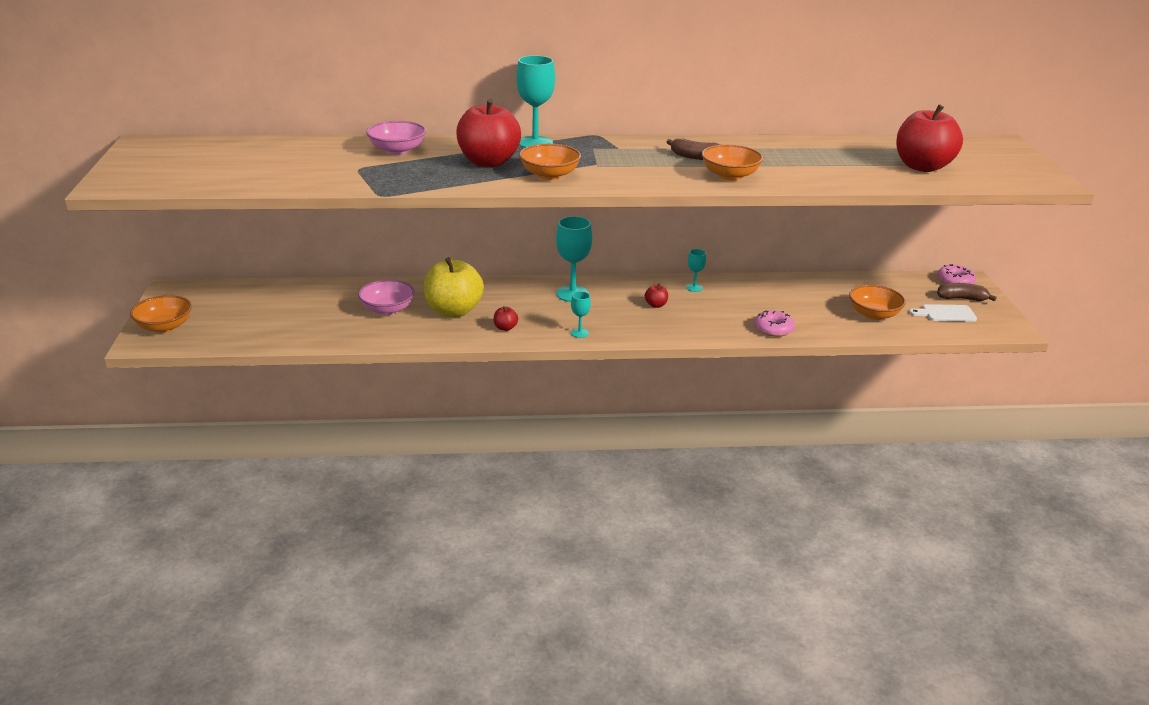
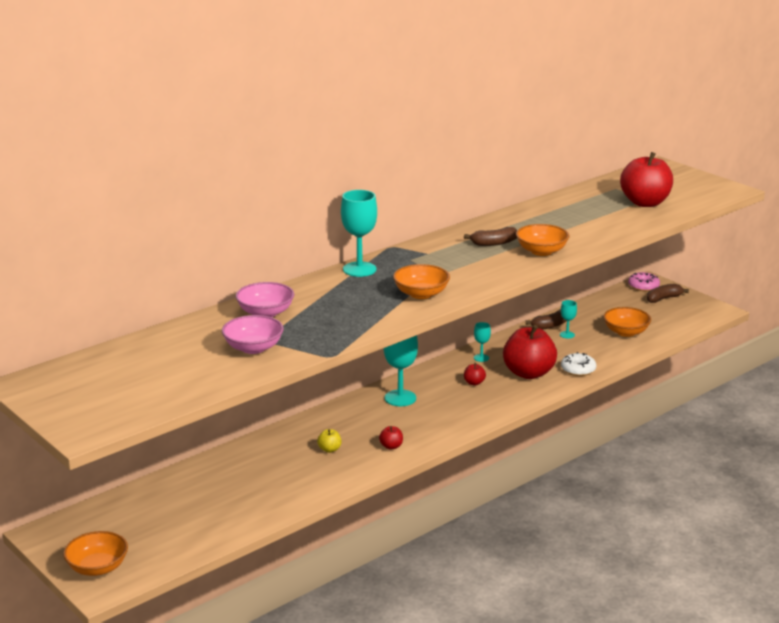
camera: 35 degrees left, 5 degrees down
(387, 309) = (273, 470): pink bowl -> pink bowl (253, 348)
(453, 311) = (329, 449): yellow apple -> yellow apple, size x0.41
(488, 162) = (356, 298): red apple -> red apple (528, 373)
(579, 333) = (451, 427): turquoise goblet -> turquoise goblet (567, 335)
(773, 329) = (578, 369): pink donut -> white donut
(803, 283) = (550, 325): none -> brown banana
(945, 314) = (668, 314): white cutting board -> none

